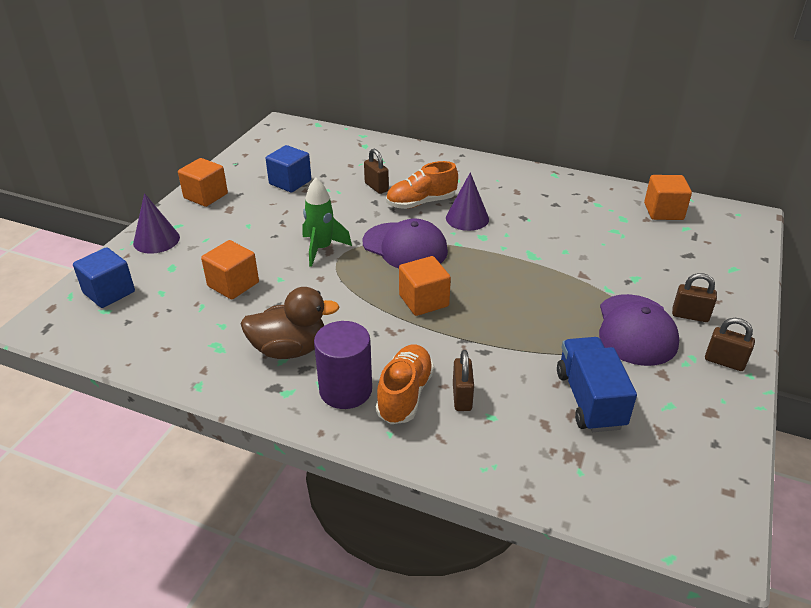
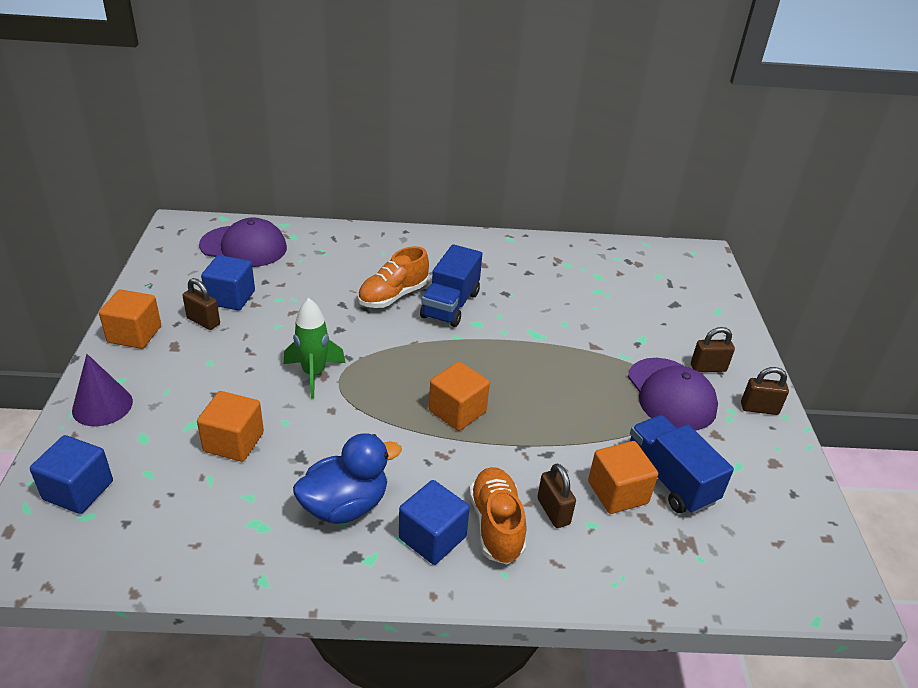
camera: 25 degrees left, 0 degrees up
(290, 349) = (345, 506): brown duck -> blue duck
(345, 390) = (432, 537): purple cylinder -> blue cube
(376, 187) = (334, 286): brown padlock -> brown padlock (203, 321)
(405, 247) = (404, 352): purple cap -> purple cap (244, 247)
(467, 218) = (450, 305): purple cone -> blue truck
(663, 211) = (630, 262): orange cube -> orange cube (617, 492)

